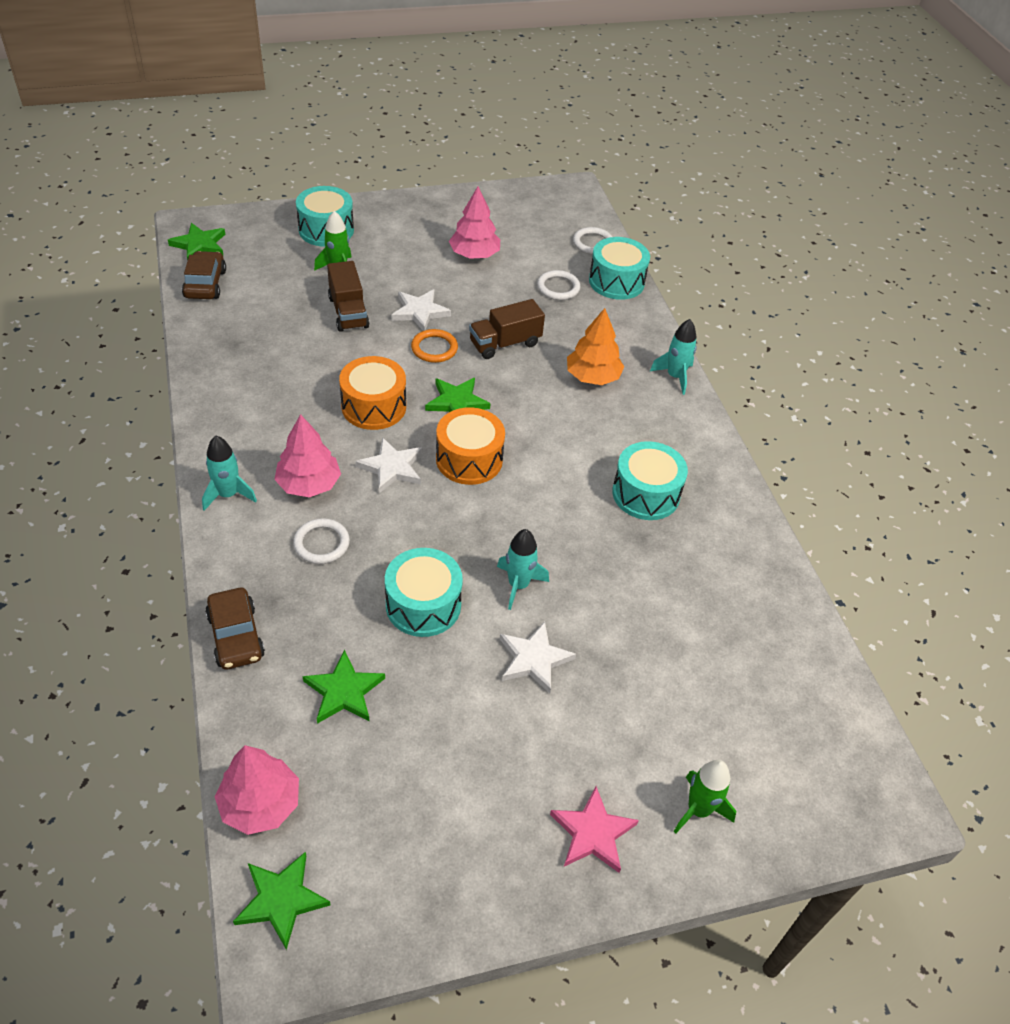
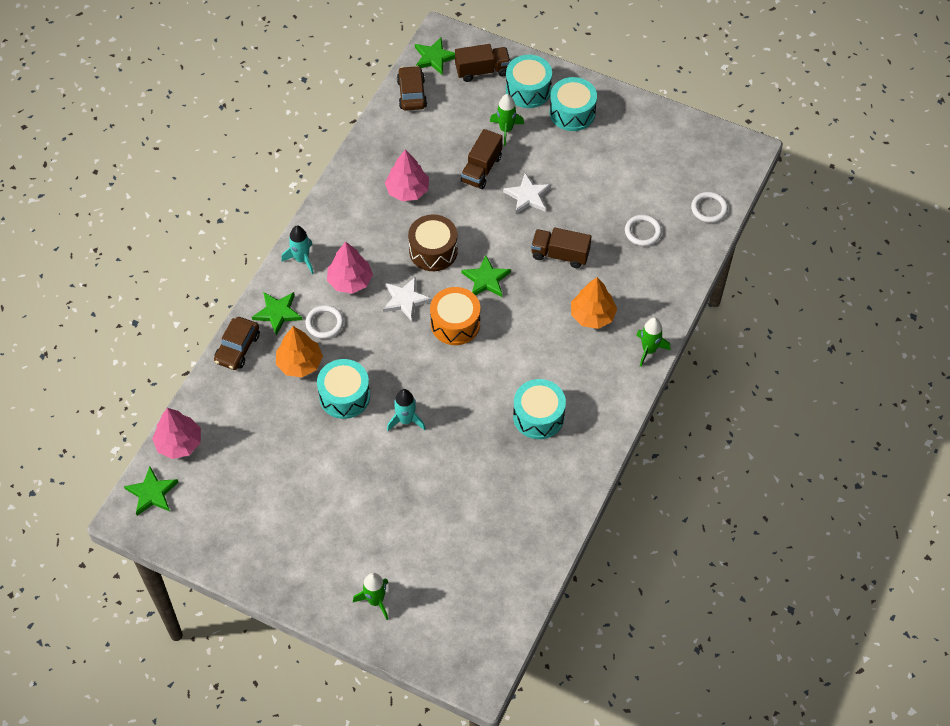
camera: 45 degrees right, 10 degrees up
(205, 284) = (412, 94): brown car -> brown car turned 45 degrees counterclockwise
(262, 234) = (482, 71): none -> brown truck
(333, 604) = (300, 363): none -> orange tree
(344, 691) = (263, 415): green star -> green star (278, 313)
(374, 406) = (433, 251): orange drum -> brown drum
(434, 348) = (510, 230): orange ring -> none
(474, 255) = (611, 169): pink tree -> pink tree (407, 190)
(534, 659) = (372, 467): white star -> none
(592, 833) = (313, 571): pink star -> none
(616, 281) = (691, 251): turquoise drum -> turquoise drum (572, 112)
(675, 377) = (649, 350): turquoise rocket -> green rocket

